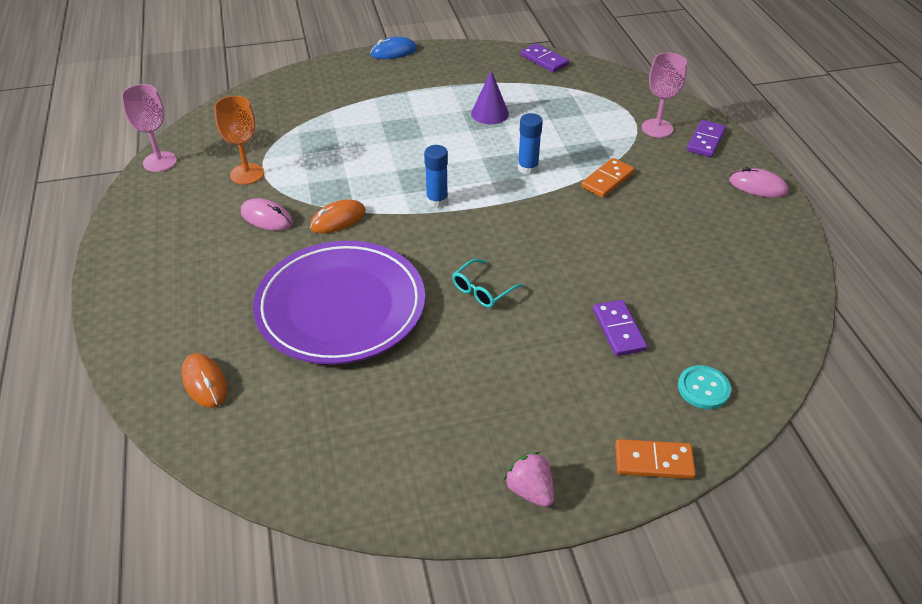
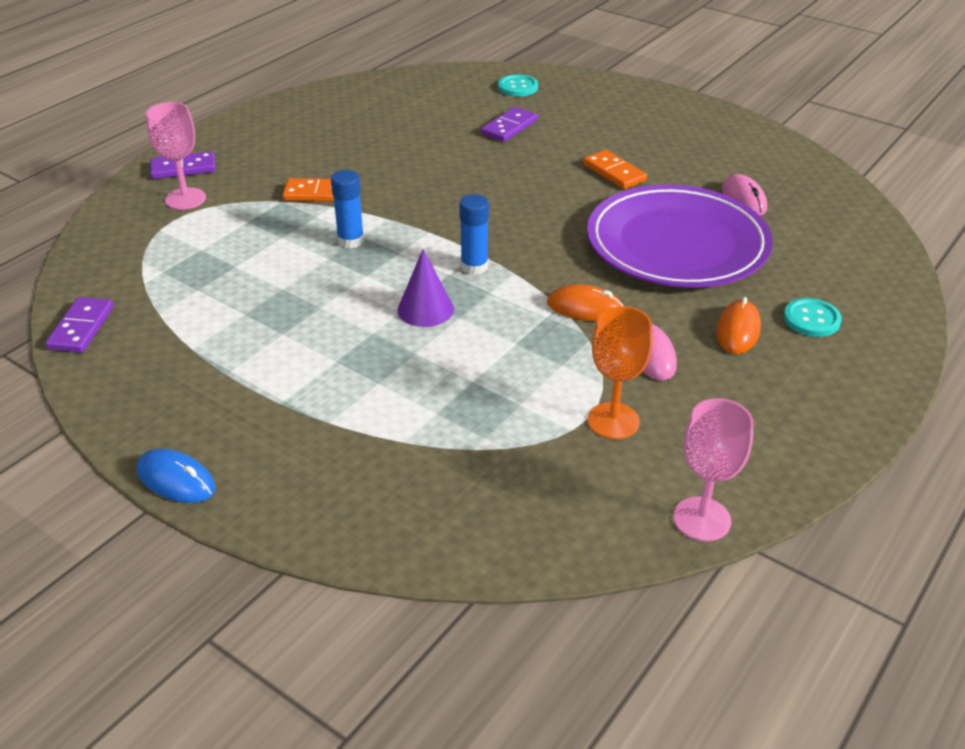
camera: 130 degrees left, 5 degrees down
(189, 307) = (811, 319): none -> turquoise button
(204, 382) = (844, 260): orange mouse -> orange mouse (738, 330)
(482, 290) = (554, 191): turquoise glasses -> none
(490, 113) = (267, 310): purple cone -> purple cone (425, 309)
(530, 490) = (686, 110): pink strawberry -> none
(653, 461) = (601, 85): orange domino -> orange domino (614, 172)
(758, 186) = (240, 127): pink mouse -> pink mouse (743, 199)

